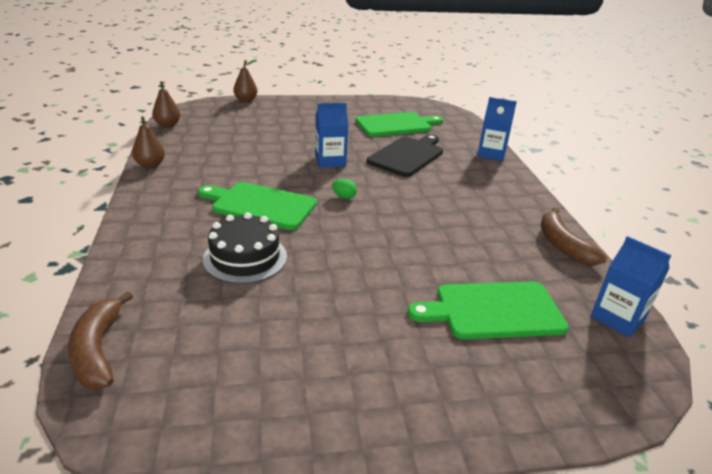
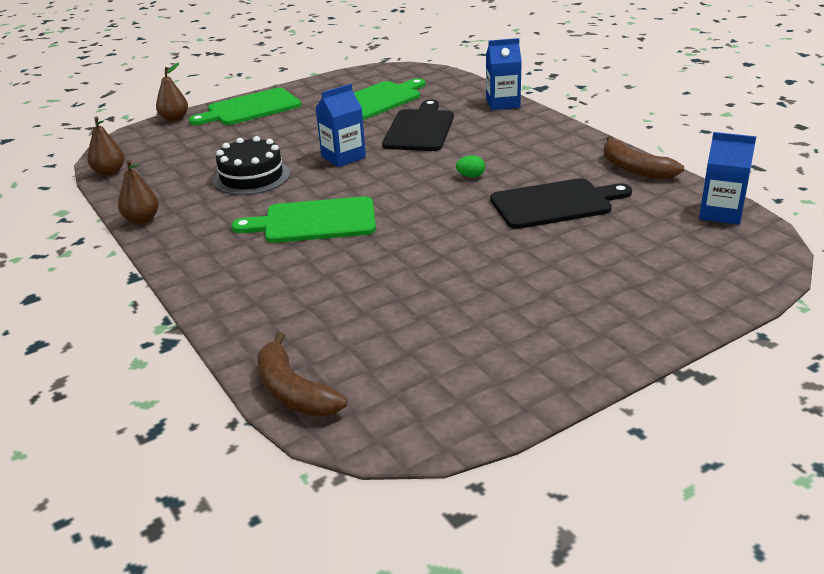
camera: 20 degrees left, 0 degrees up
(245, 257) = (351, 272): black cake -> black cake (251, 177)
(344, 197) = (393, 188): green egg -> green egg (470, 176)
(464, 254) = (555, 204): none -> black cutting board
(493, 310) = (618, 240): green cutting board -> green cutting board (250, 108)

